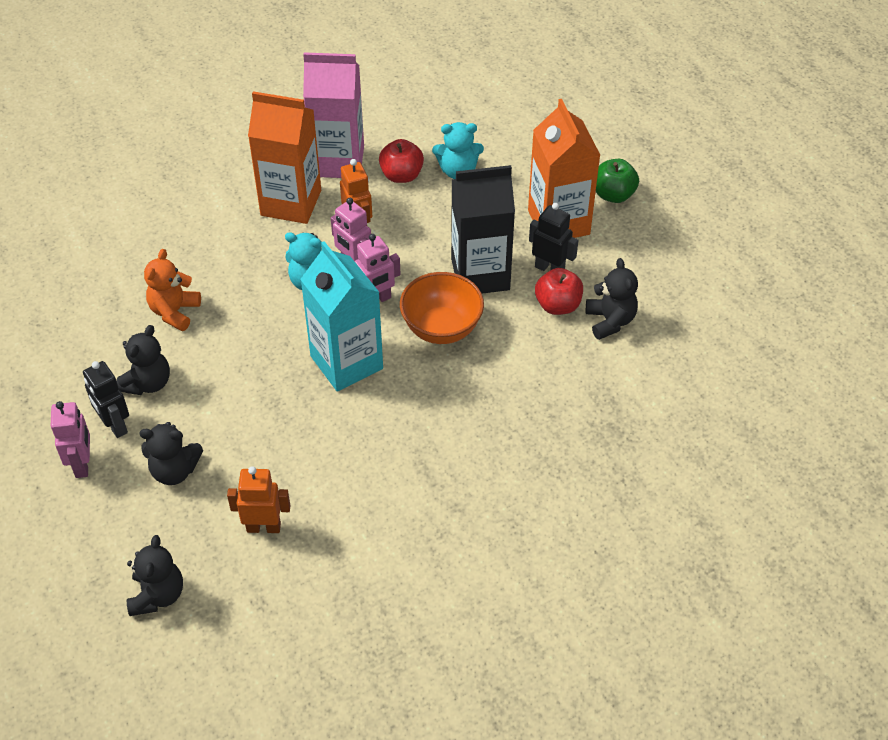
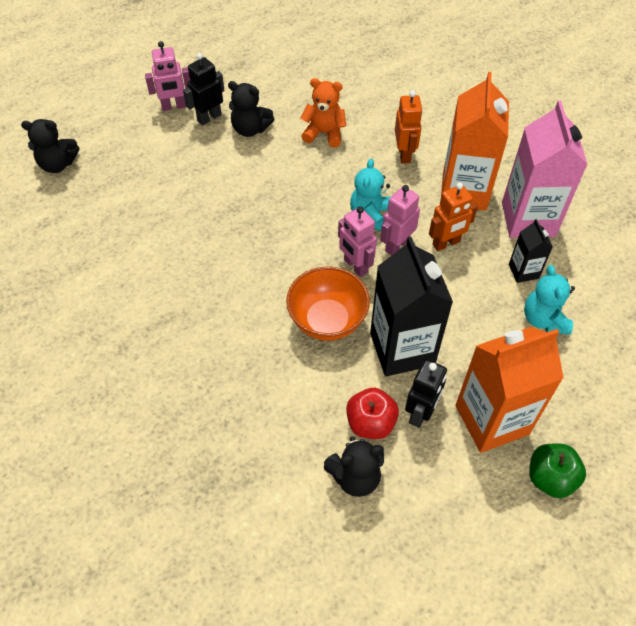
camera: 85 degrees right, 5 degrees up
(174, 471) = (167, 157): black teddy bear -> none
(263, 527) = (111, 216): orange robot -> orange robot (404, 154)
(346, 362) = (280, 252): turquoise carton -> none
(401, 175) = (523, 271): red apple -> black carton

